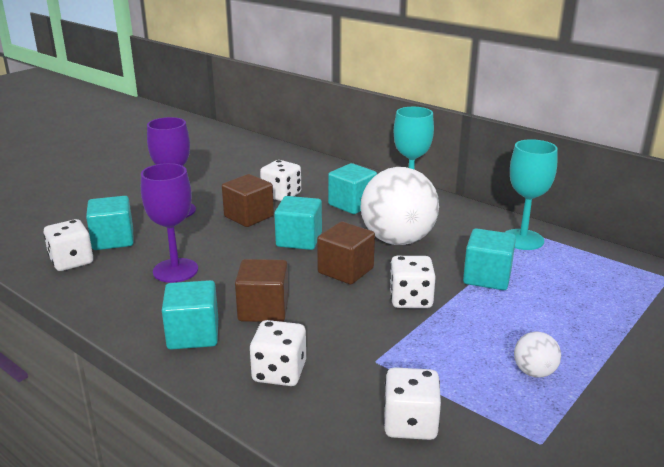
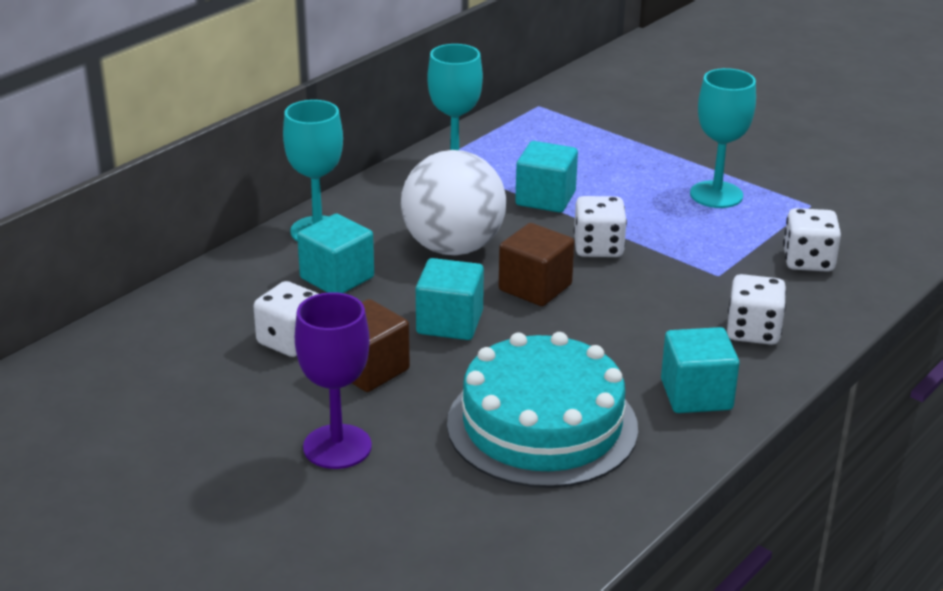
camera: 90 degrees left, 5 degrees up
(71, 261) = (519, 537): white dice -> none
(113, 240) = (444, 503): turquoise cube -> none
(175, 270) = (542, 425): purple goblet -> turquoise cake
(263, 309) = (634, 346): brown cube -> none
(534, 372) = (716, 195): white ball -> turquoise goblet

